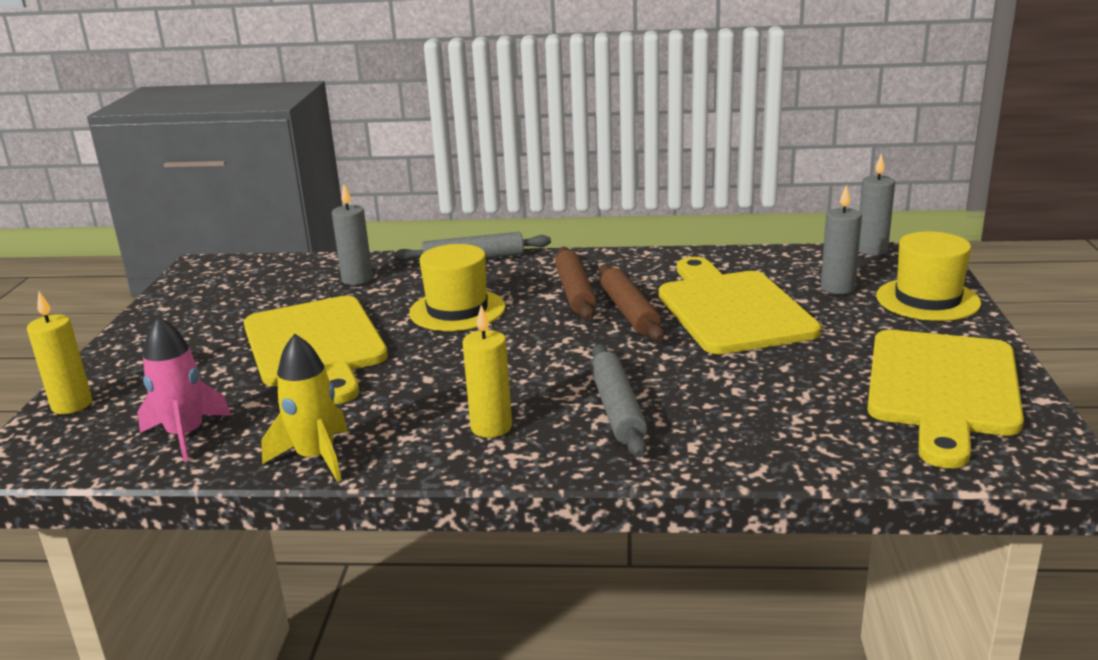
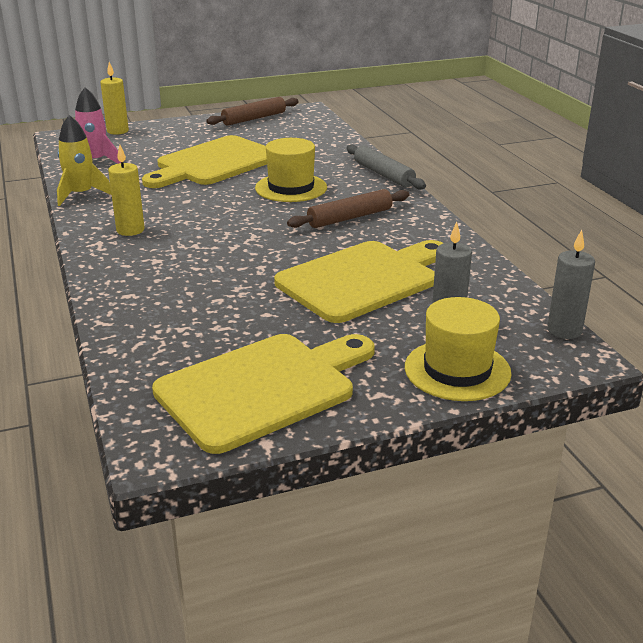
camera: 65 degrees right, 5 degrees up
(357, 279) = (318, 150): grey candle -> none
(617, 409) = (169, 263): grey rolling pin -> none
(629, 312) = (328, 242): brown rolling pin -> brown rolling pin (254, 118)
(942, 388) = (263, 388): yellow cutting board -> yellow cutting board turned 150 degrees clockwise

